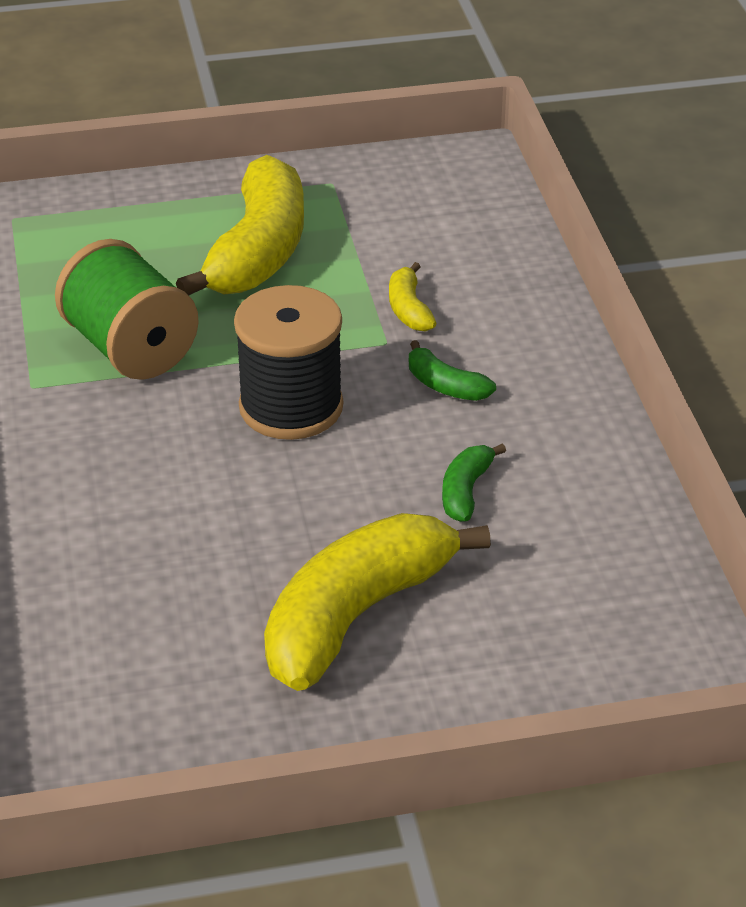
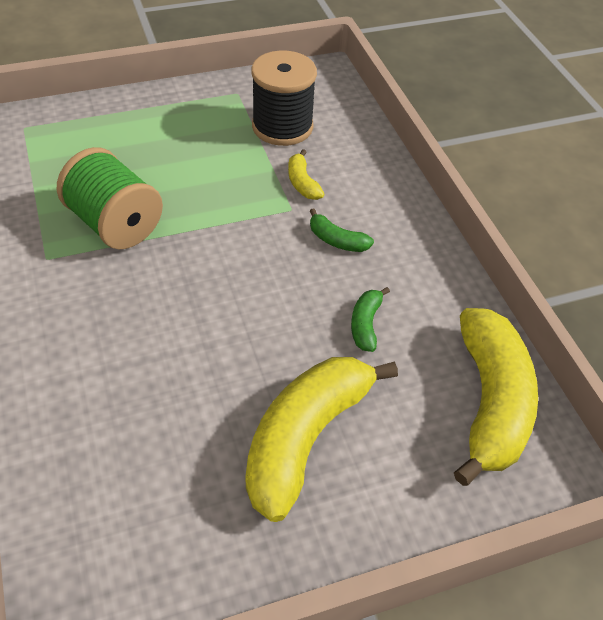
camera: 10 degrees left, 10 degrees up
(258, 251) = (195, 144): yellow banana -> yellow banana (490, 402)
(291, 407) = (233, 264): black spool -> black spool (282, 127)

